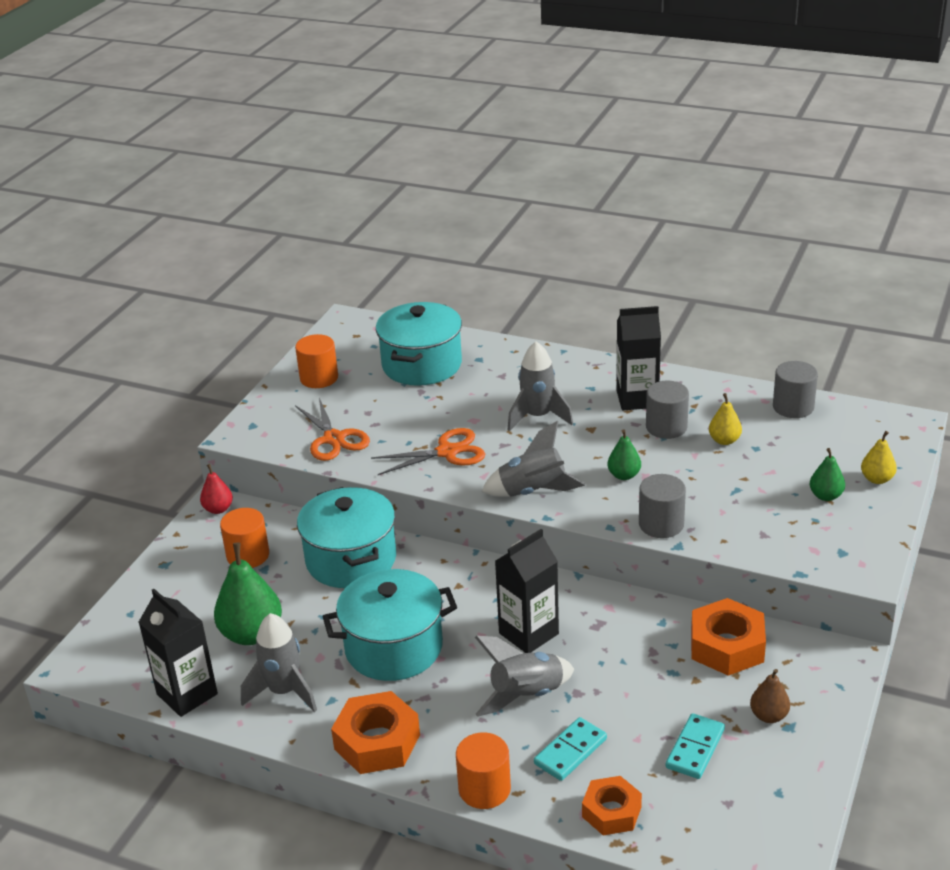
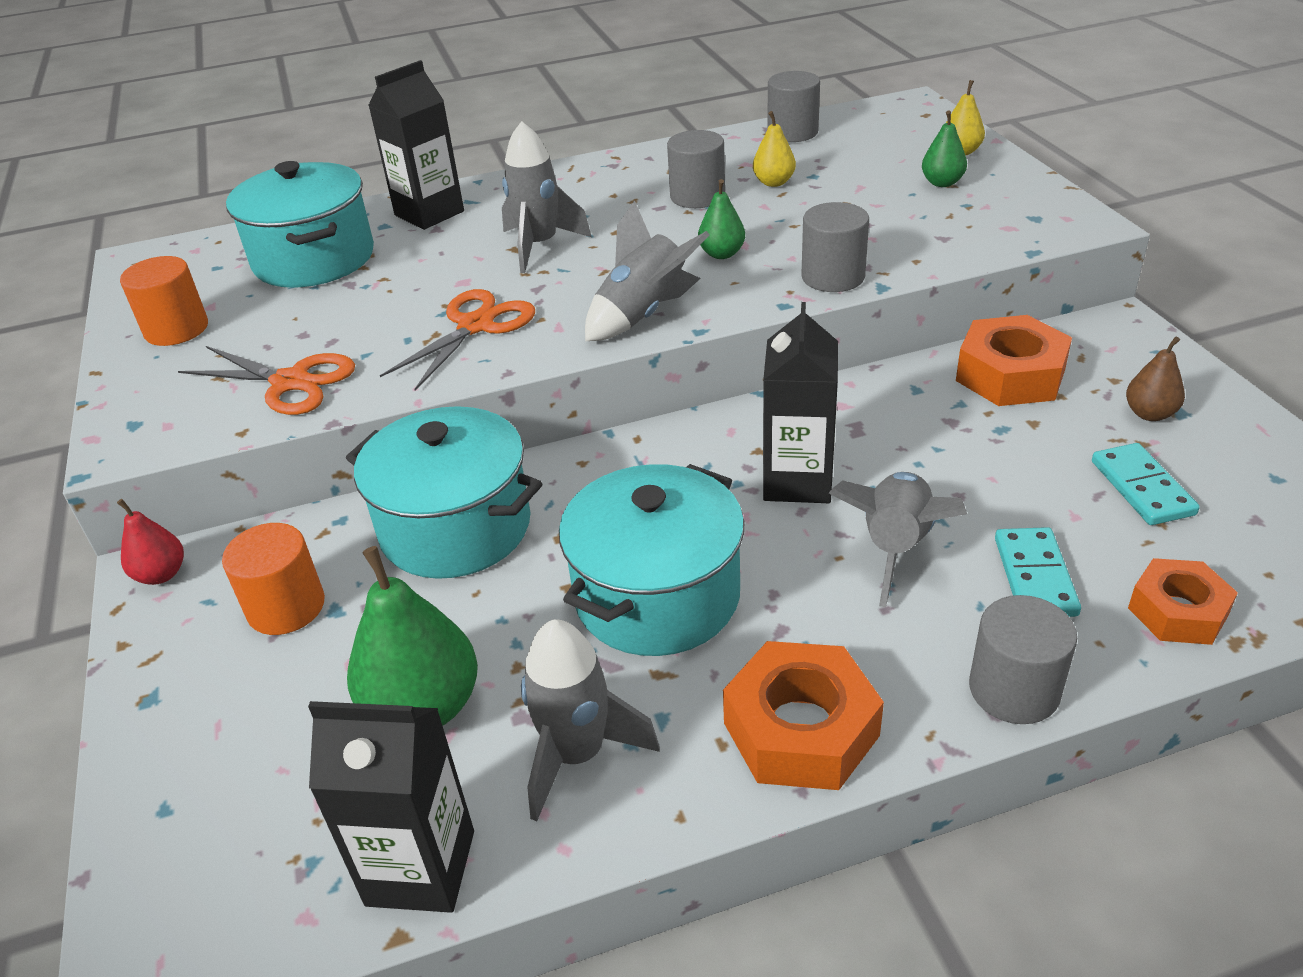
camera: 40 degrees left, 5 degrees up
(484, 789) = (1014, 690): orange cylinder -> grey cylinder
(637, 399) = (627, 187): black carton -> black carton (429, 213)

